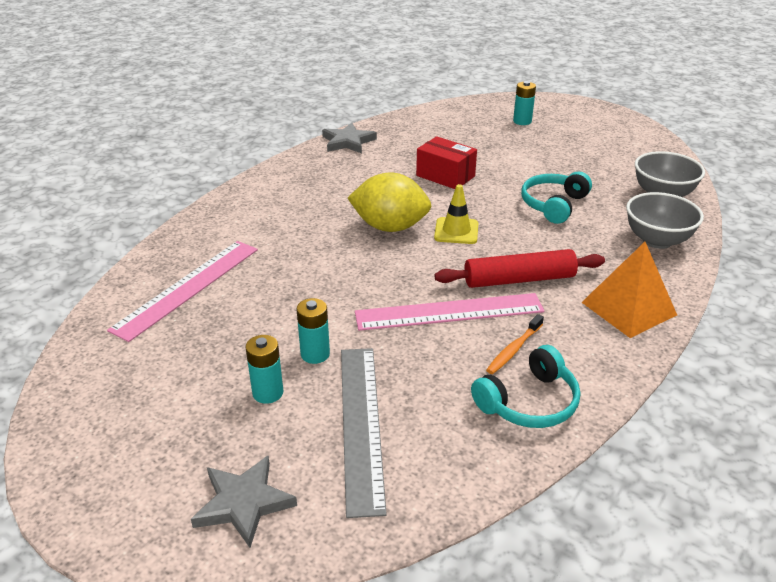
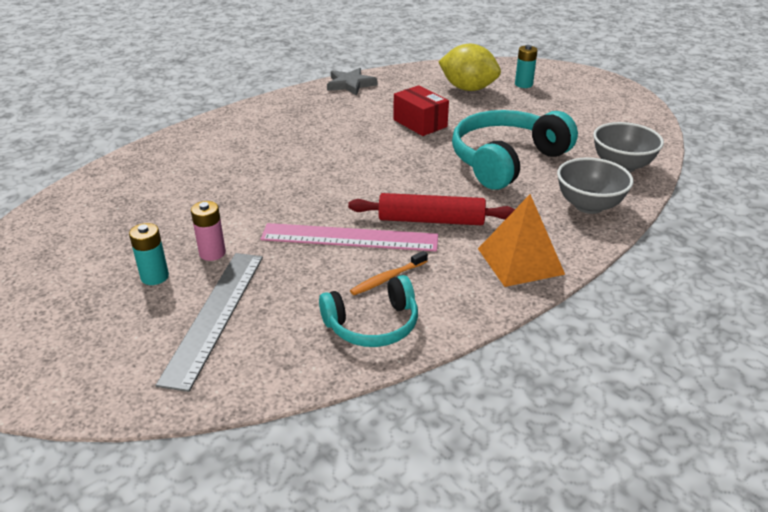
camera: 15 degrees right, 0 degrees up
(188, 288) = (143, 184): pink ruler -> none
(244, 503) = (82, 358): grey star -> none
(315, 354) = (212, 253): turquoise battery -> pink battery
(390, 227) = (342, 159): yellow lemon -> yellow lemon (468, 88)
(456, 231) = (400, 171): yellow traffic cone -> none
(553, 205) = (506, 161): turquoise headphones -> turquoise headphones, size x1.70

